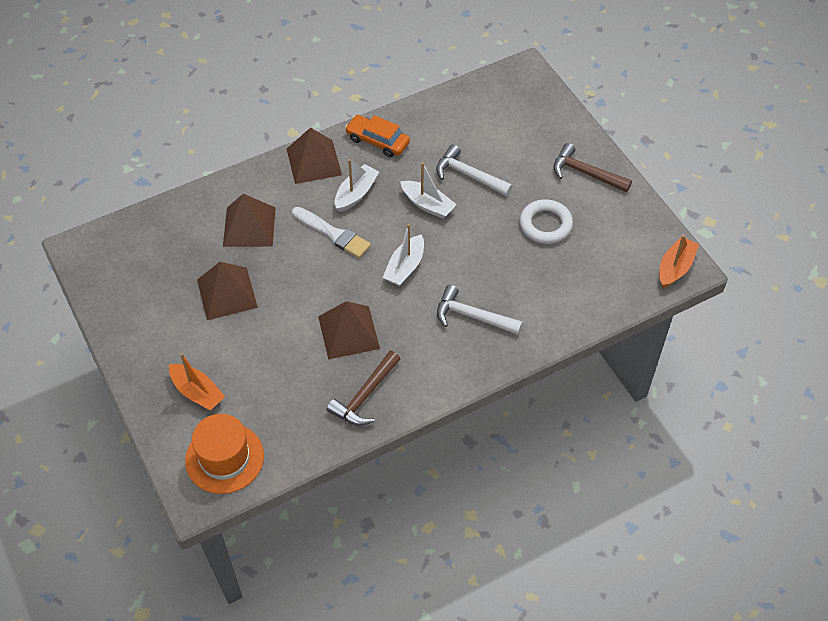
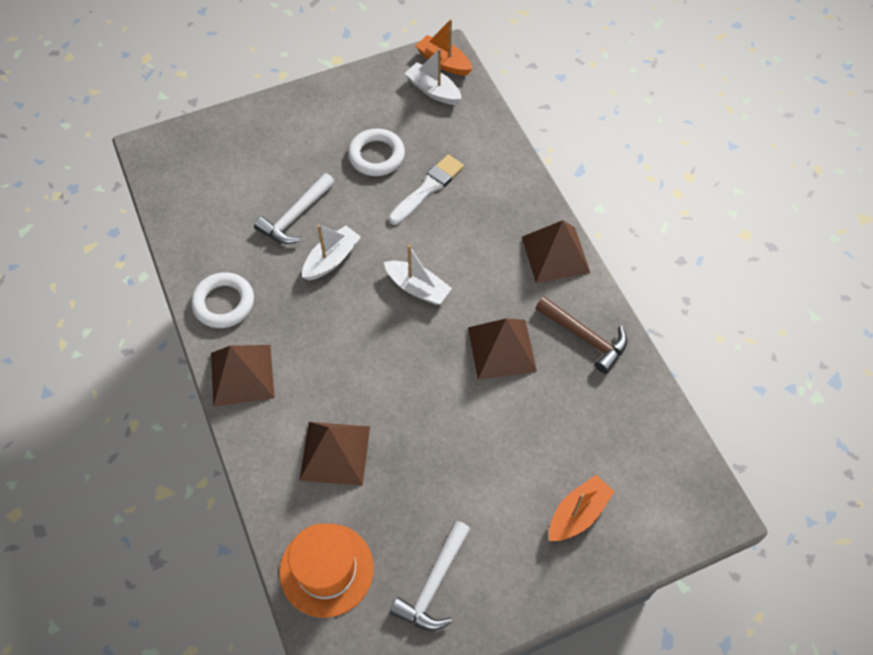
camera: 85 degrees left, 5 degrees up
(224, 458) = (665, 483): orange hat -> orange hat (326, 570)
(227, 293) = (436, 480): brown pyramid -> brown pyramid (555, 254)
(333, 234) = (360, 358): white brush -> white brush (428, 188)
(356, 194) = (302, 331): white boat -> white boat (433, 90)
(377, 141) = (224, 303): orange car -> white ring
(472, 316) = (489, 231): white hammer -> white hammer (434, 584)
(586, 173) = (313, 113): brown hammer -> none

